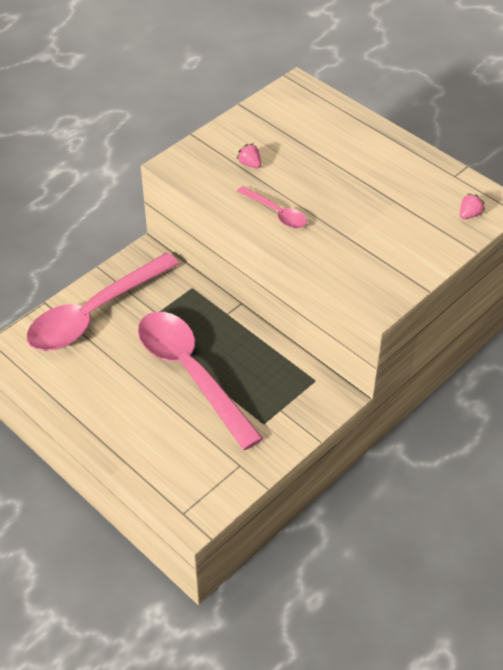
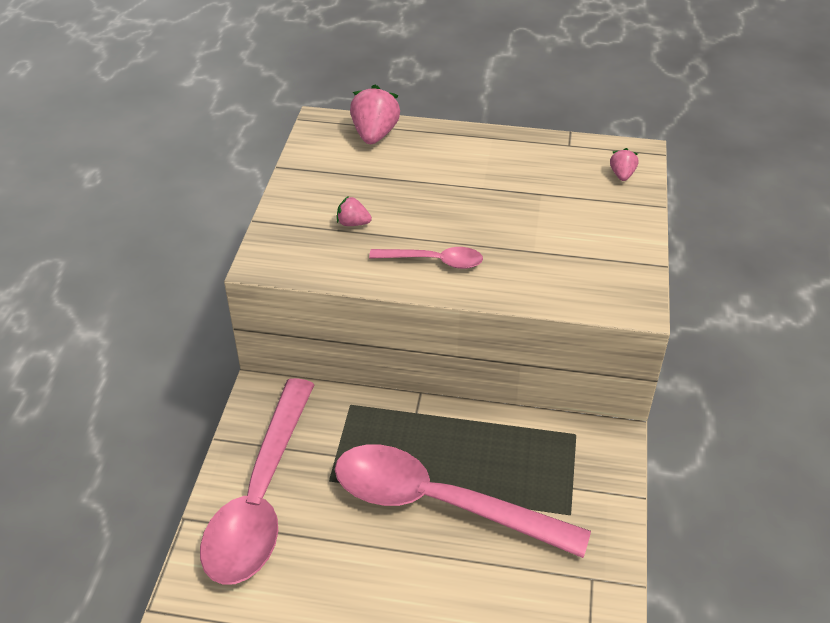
camera: 35 degrees left, 5 degrees down
(323, 109) = (374, 135): none -> pink strawberry

